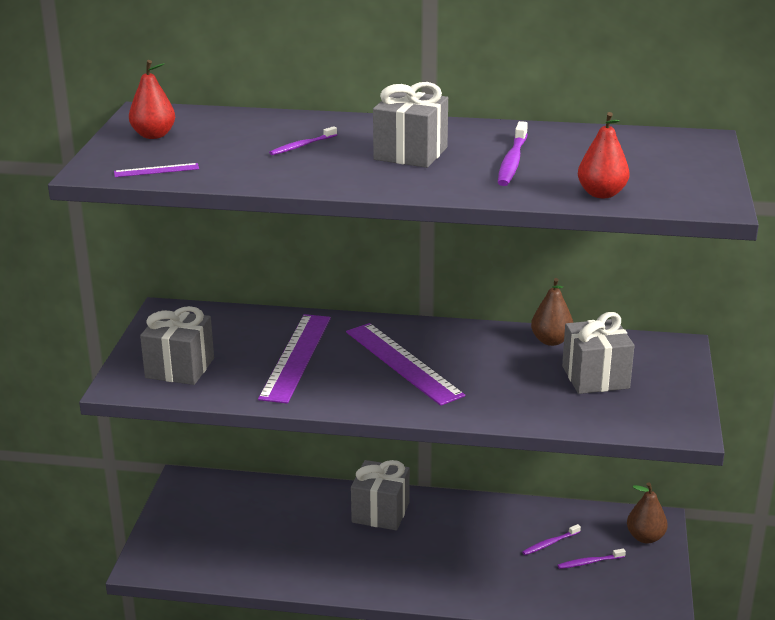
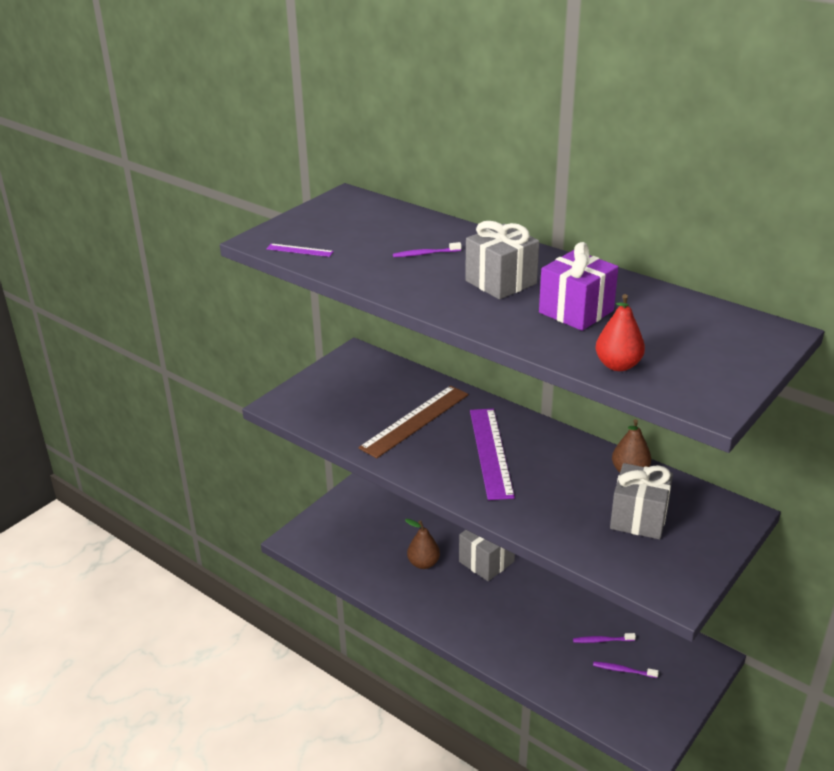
camera: 30 degrees right, 5 degrees up
(154, 135) = (330, 218): red pear -> none
(180, 368) = (327, 403): grey gift -> none
(296, 357) = (415, 421): purple ruler -> brown ruler
(512, 161) = (576, 311): purple toothbrush -> purple gift
(645, 537) = (689, 668): brown pear -> brown pear (423, 563)

